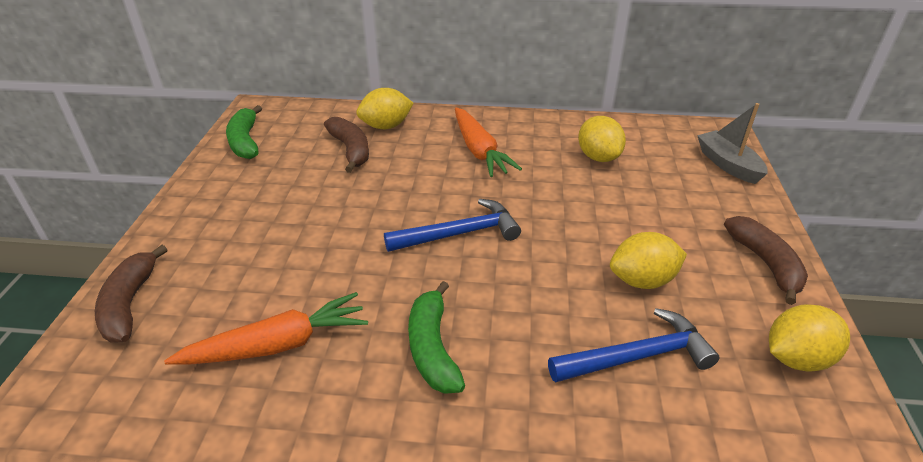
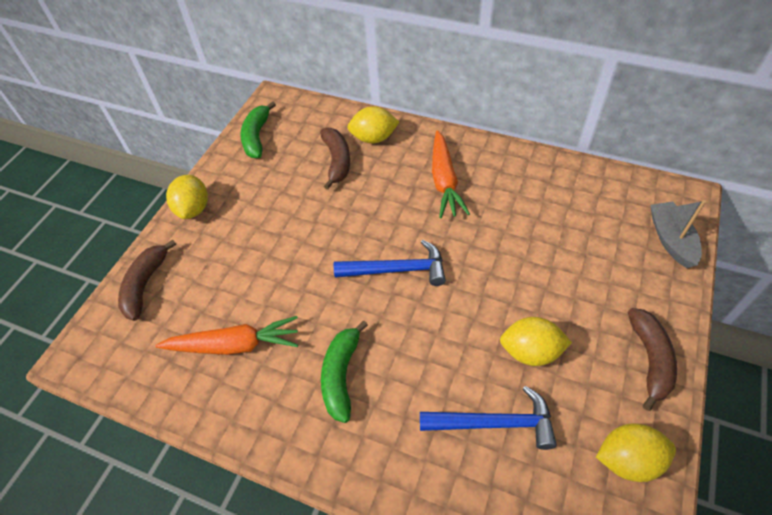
camera: 20 degrees right, 15 degrees up
(598, 157) = (549, 208): yellow lemon -> yellow lemon (193, 209)

